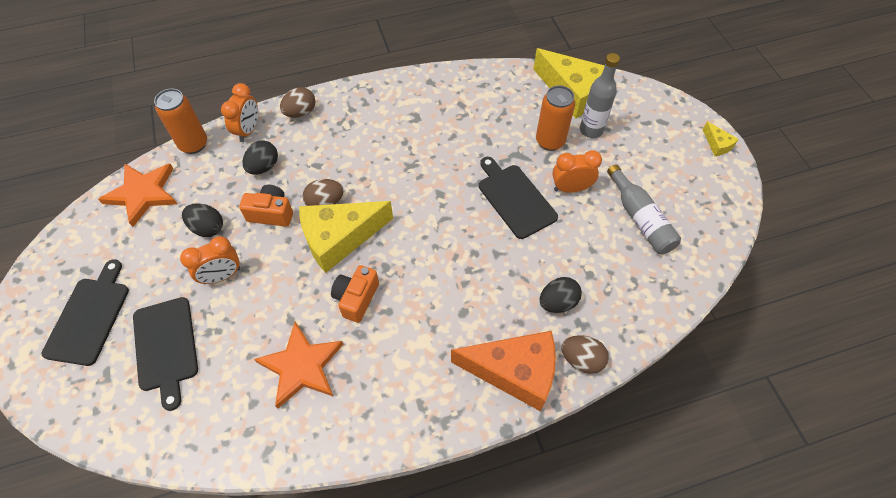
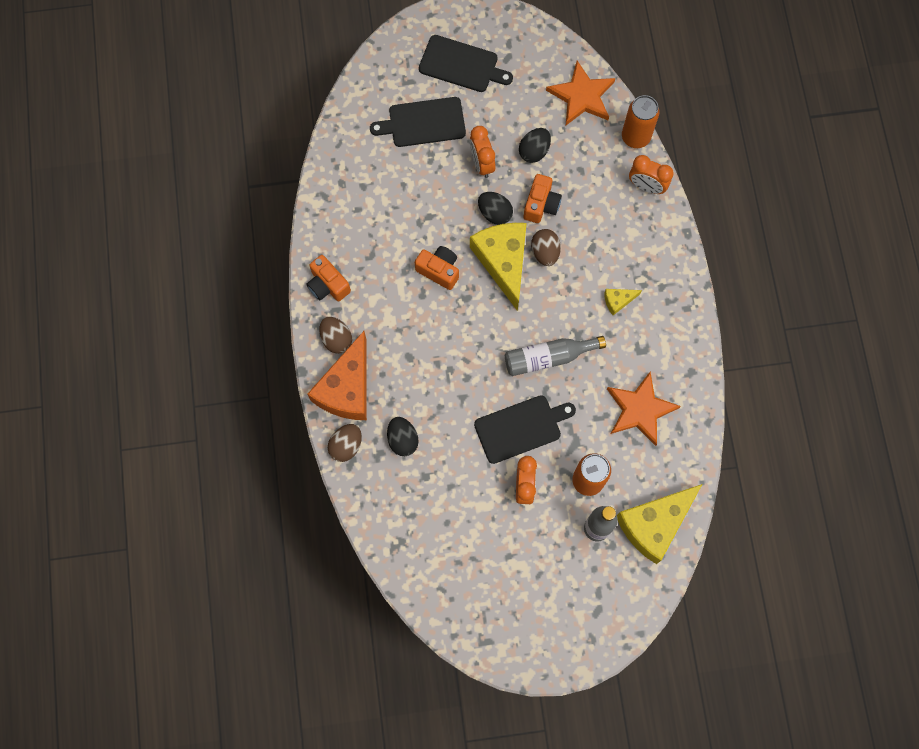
camera: 100 degrees right, 15 degrees up
(263, 167) = (597, 199): black egg -> black egg (494, 213)
(300, 112) = (664, 236): brown egg -> brown egg (336, 339)
(301, 366) = (386, 223): orange star -> orange star (640, 409)
(390, 420) = (328, 285): none -> orange camera
(640, 218) = (477, 544): grey bottle -> grey bottle (548, 358)
(717, 144) = (556, 660): yellow cheese -> yellow cheese (618, 301)

